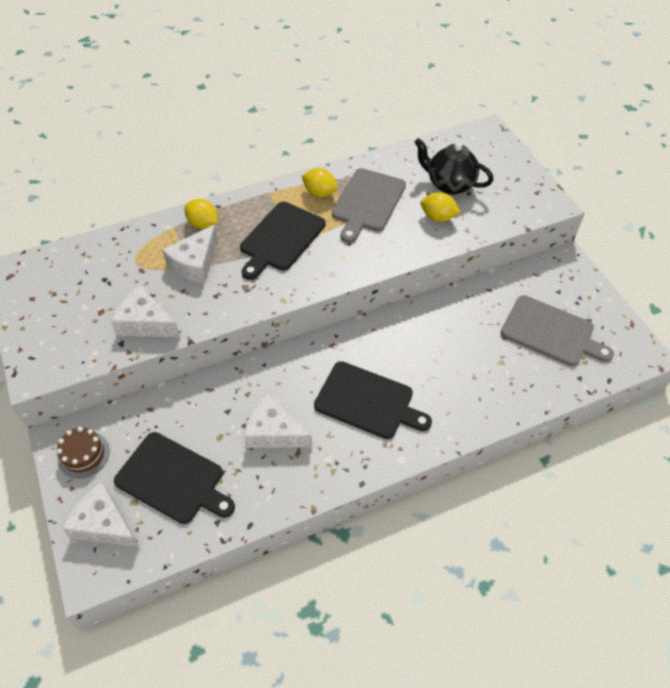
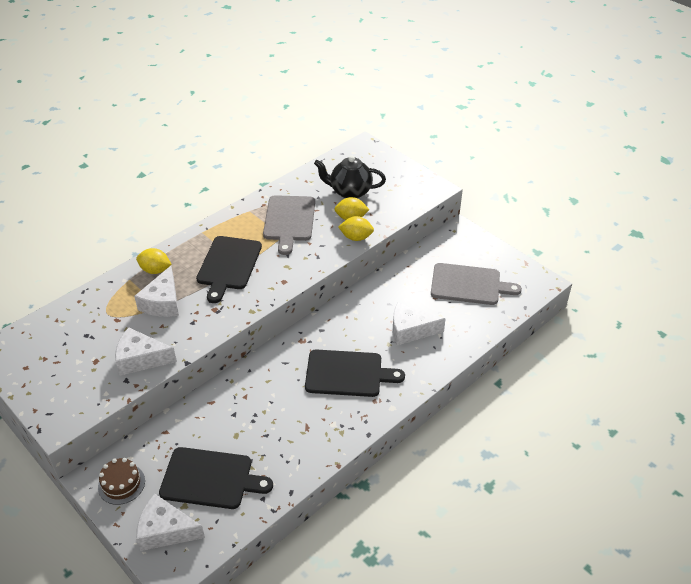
camera: 20 degrees left, 10 degrees down
(274, 432) = (280, 418): white cheese -> white cheese (410, 330)
(319, 193) = (246, 222): yellow lemon -> yellow lemon (356, 237)

